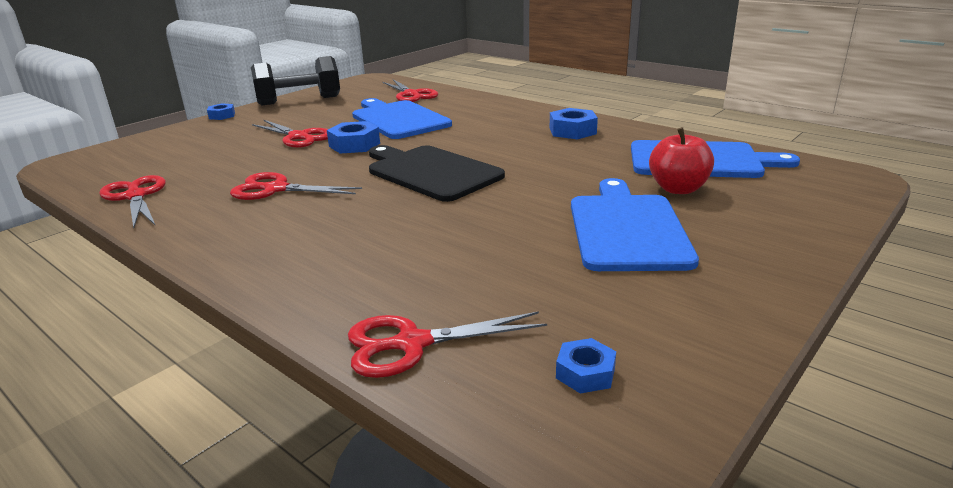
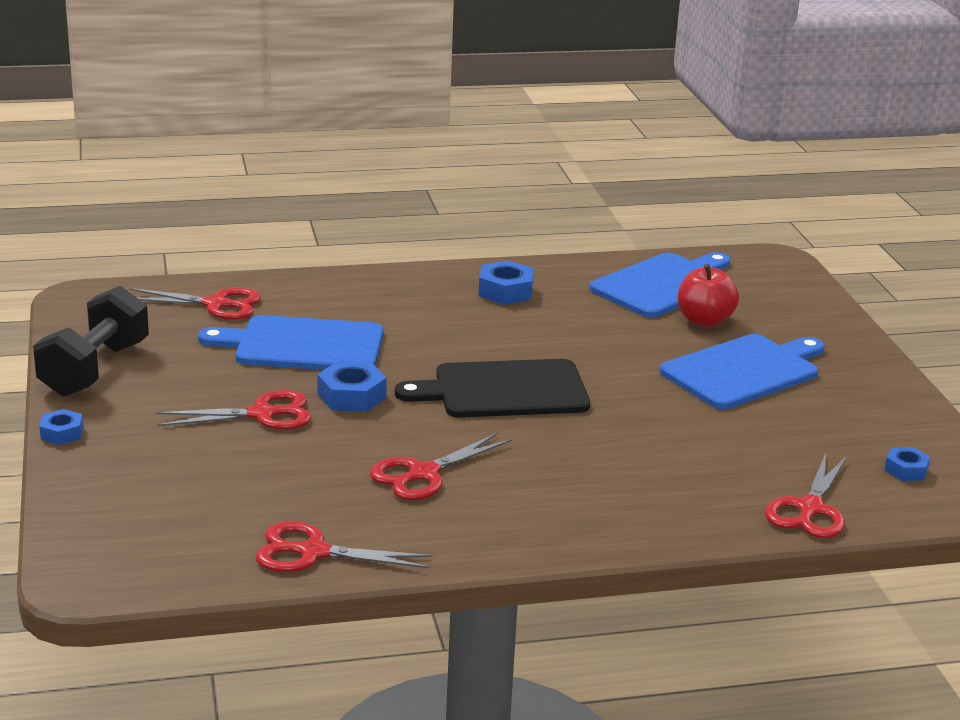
camera: 55 degrees left, 0 degrees up
(626, 228) = (744, 371): blue cutting board -> blue cutting board turned 105 degrees clockwise

